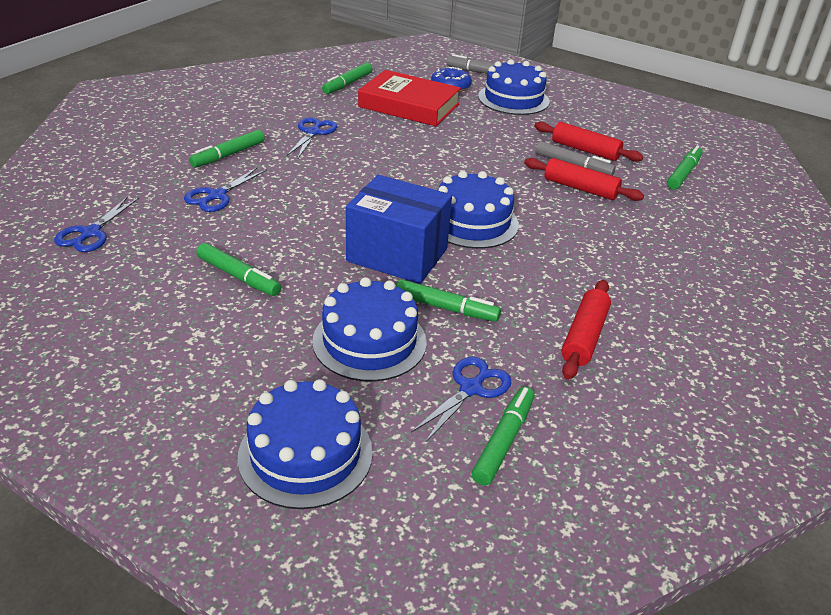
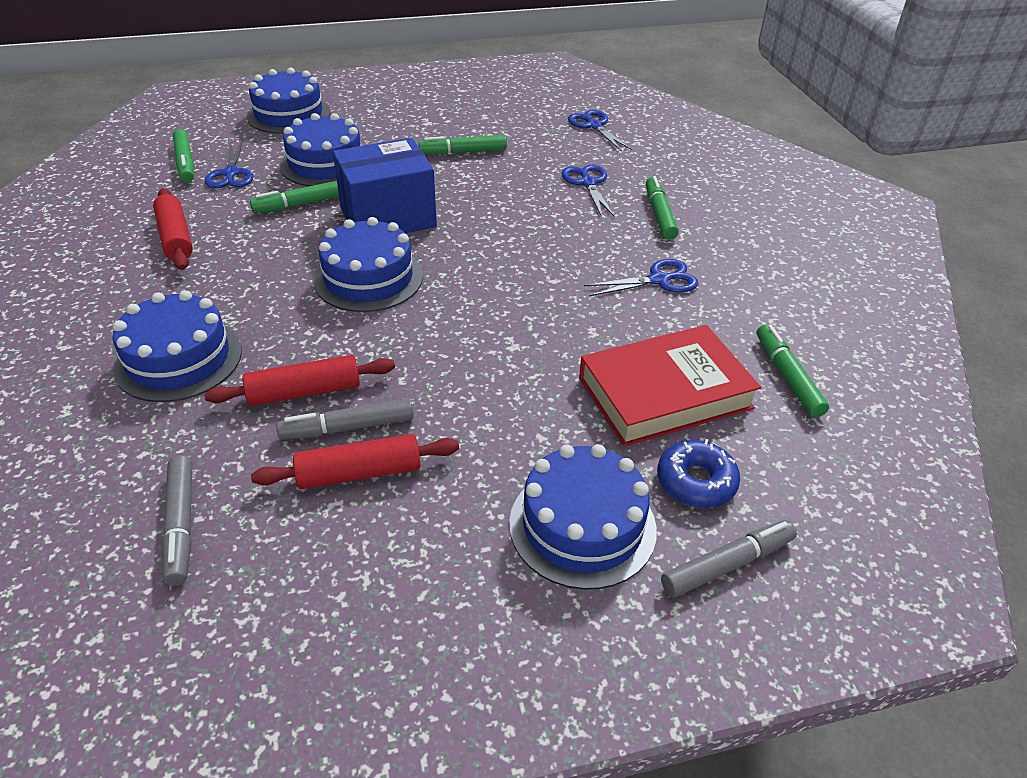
camera: 135 degrees right, 5 degrees up
(313, 132) = (659, 280): blue scissors -> blue scissors turned 75 degrees counterclockwise
(642, 240) = (179, 359): none -> blue cake
(683, 173) = (181, 525): green marker -> grey marker

